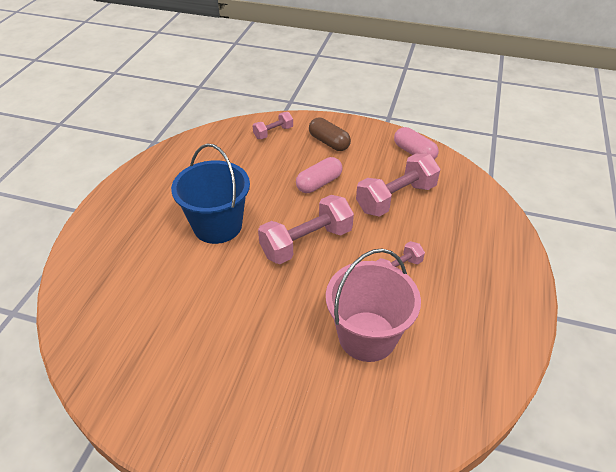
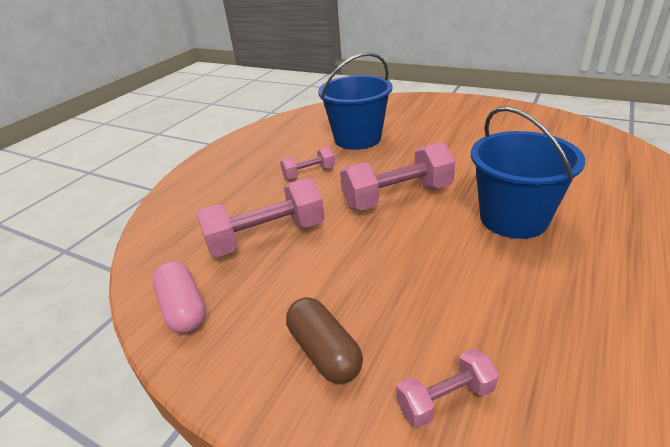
camera: 165 degrees left, 10 degrees down
(319, 183) = (366, 266): pink capsule -> none
(367, 336) = (357, 138): pink bucket -> blue bucket

